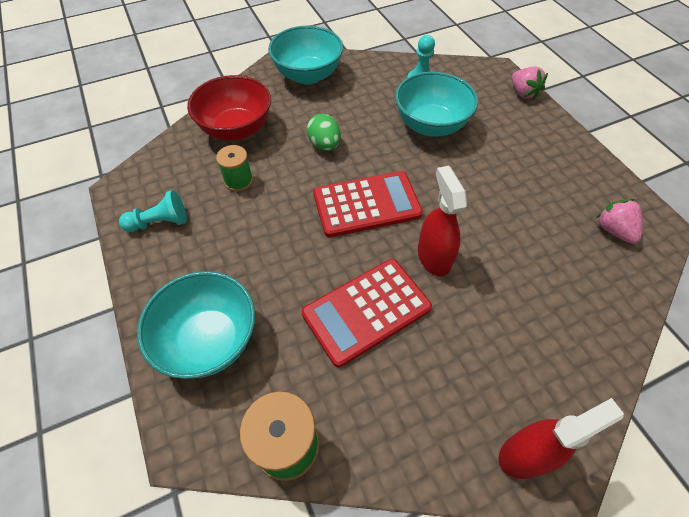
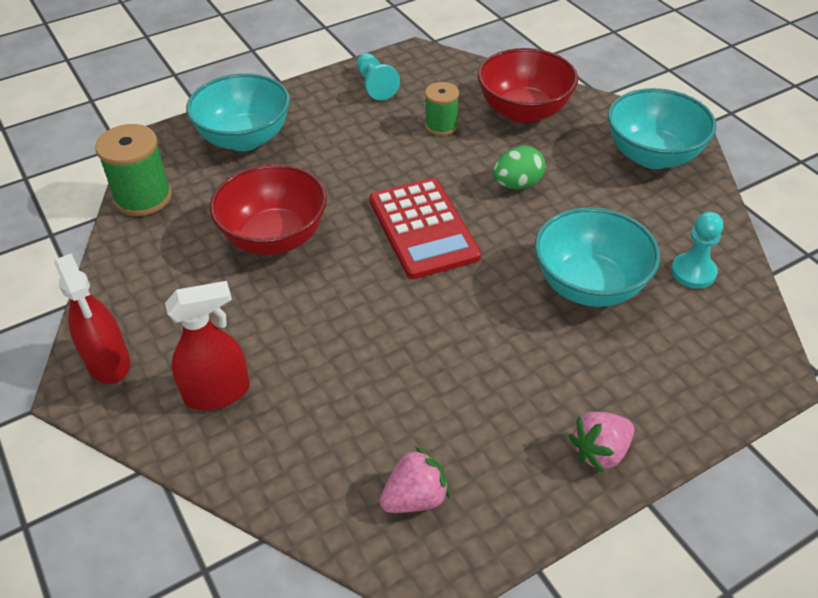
camera: 85 degrees right, 10 degrees down
(366, 311) = (274, 238): red calculator -> red bowl
(433, 257) = (349, 291): red spray bottle -> red spray bottle (217, 393)
(523, 93) = (718, 408): pink strawberry -> pink strawberry (600, 452)

